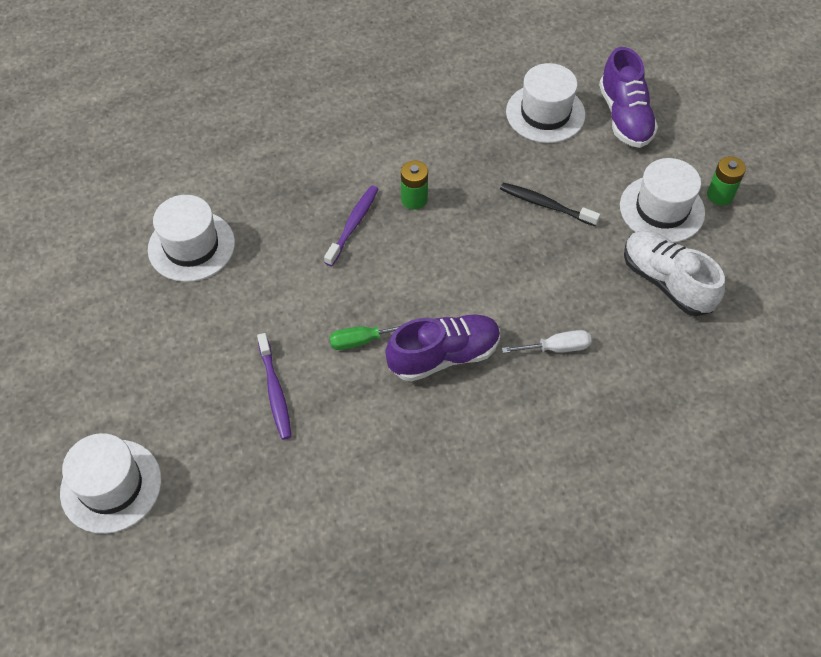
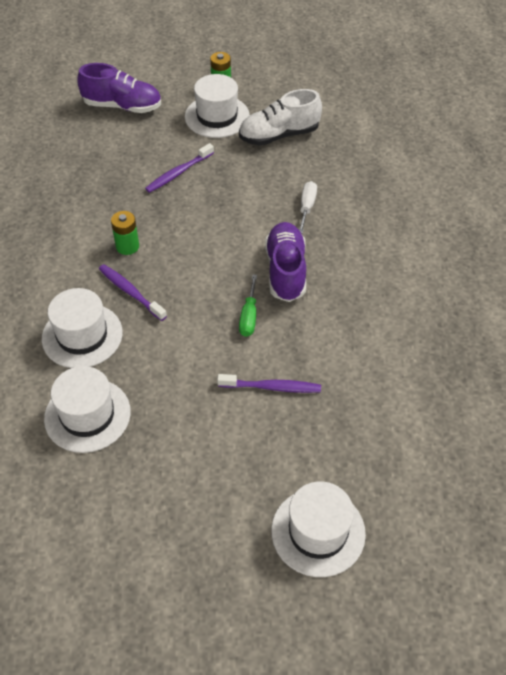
camera: 70 degrees left, 5 degrees down
(545, 113) = (90, 145): white hat -> white hat (82, 335)
(546, 205) = (178, 173): black toothbrush -> purple toothbrush

